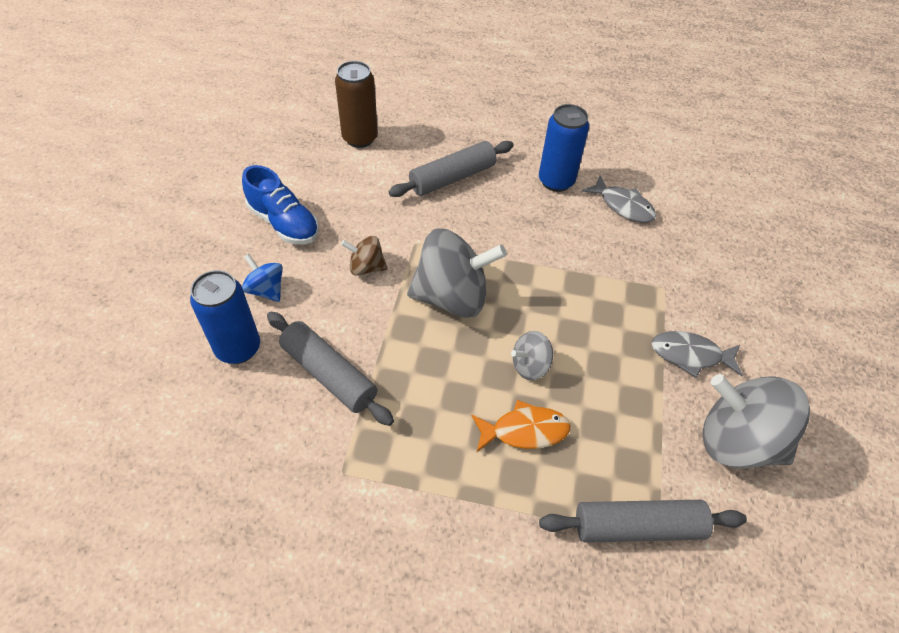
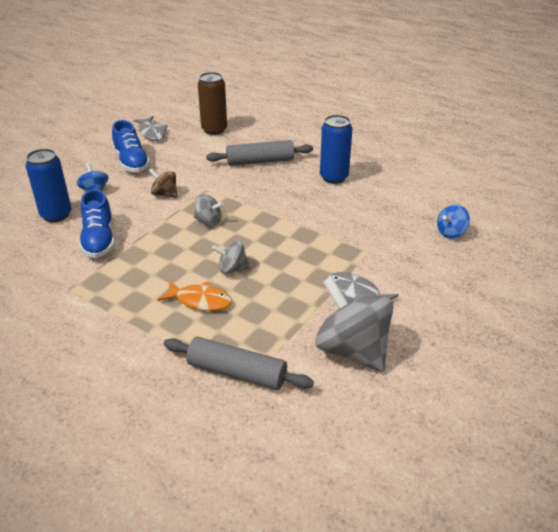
camera: 25 degrees right, 15 degrees down
(329, 374) = (99, 240): grey rolling pin -> blue shoe
(452, 297) = (209, 221): grey spinning top -> grey spinning top, size x0.49
(623, 206) = (374, 200): grey fish -> grey fish (152, 133)
(731, 231) = (451, 232): none -> blue spinning top

